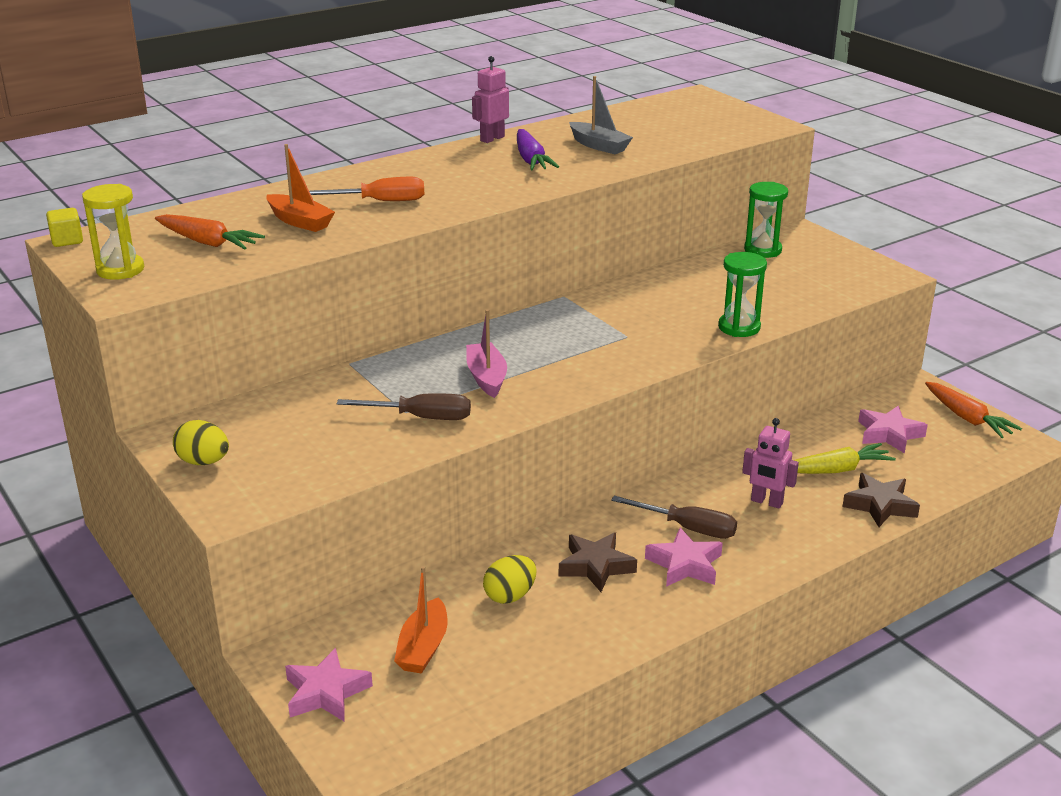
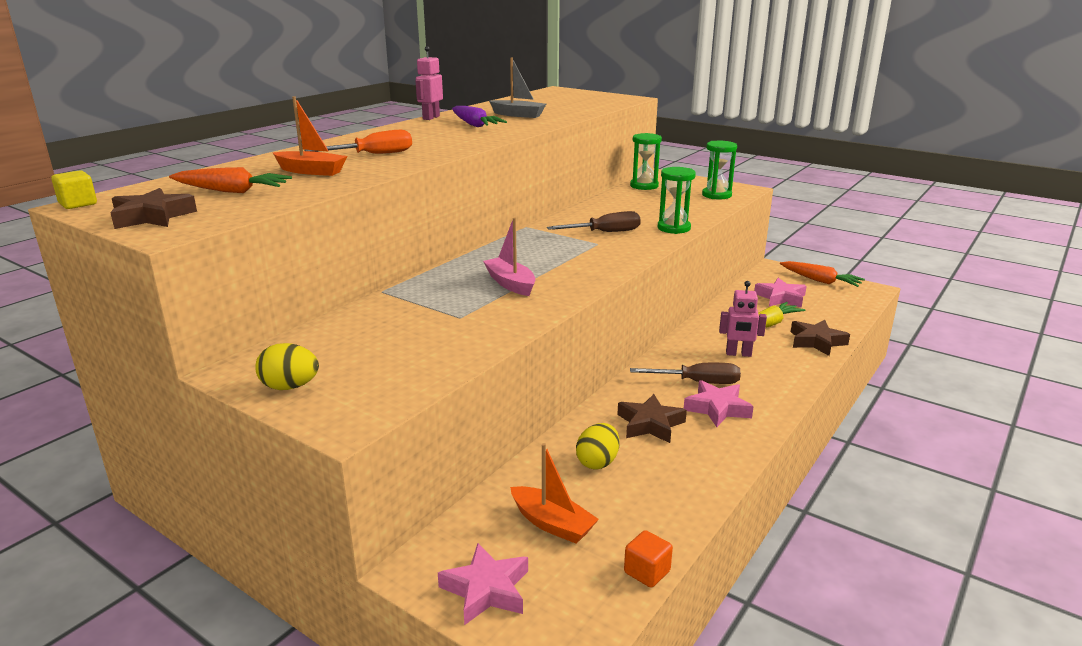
camera: 20 degrees left, 5 degrees down
(120, 270) = (152, 217): yellow hourglass -> brown star
(421, 417) = (478, 319): brown screwdriver -> brown screwdriver (605, 232)
(423, 647) = (552, 524): orange boat -> orange boat turned 45 degrees counterclockwise
(479, 715) = (647, 572): none -> orange cube
(845, 281) = (716, 195): none -> green hourglass

